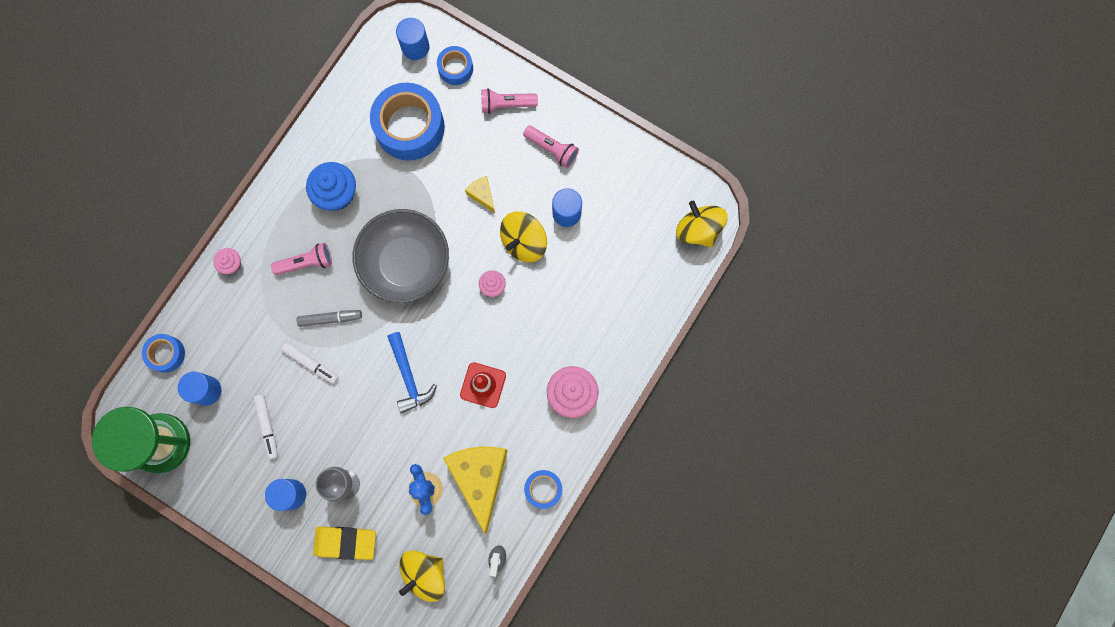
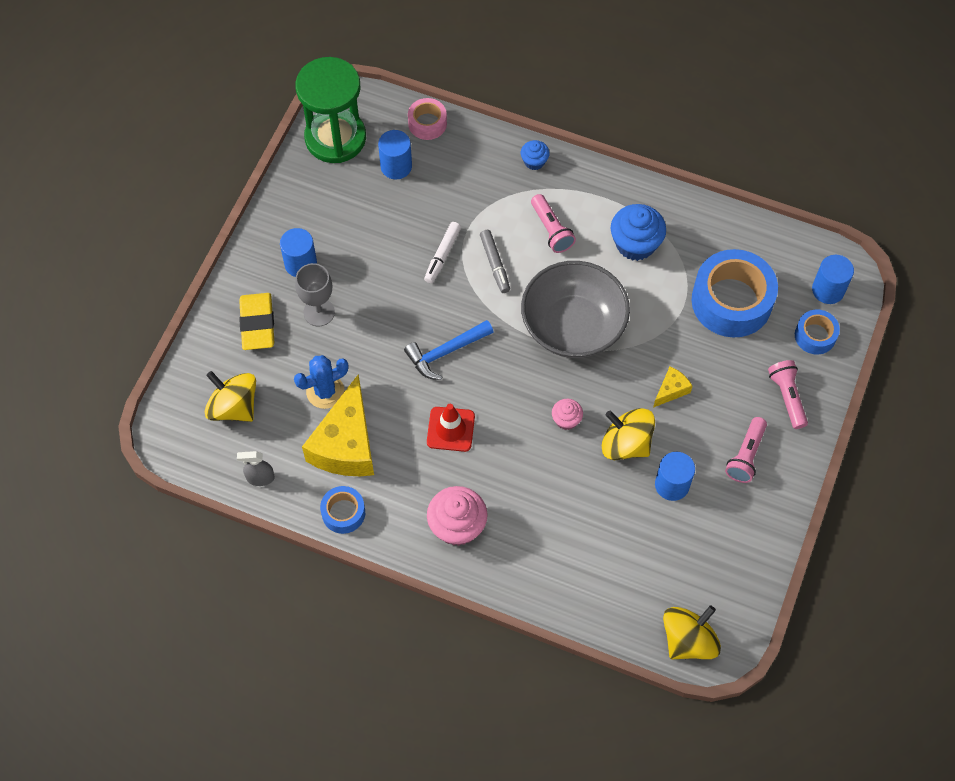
camera: 80 degrees right, 15 degrees down
(166, 354) = (427, 123): blue tape -> pink tape
(231, 264) = (534, 161): pink cupcake -> blue cupcake
(267, 426) = (368, 228): white marker -> none
(480, 477) = (346, 444): yellow cheese -> yellow cheese turned 120 degrees clockwise

